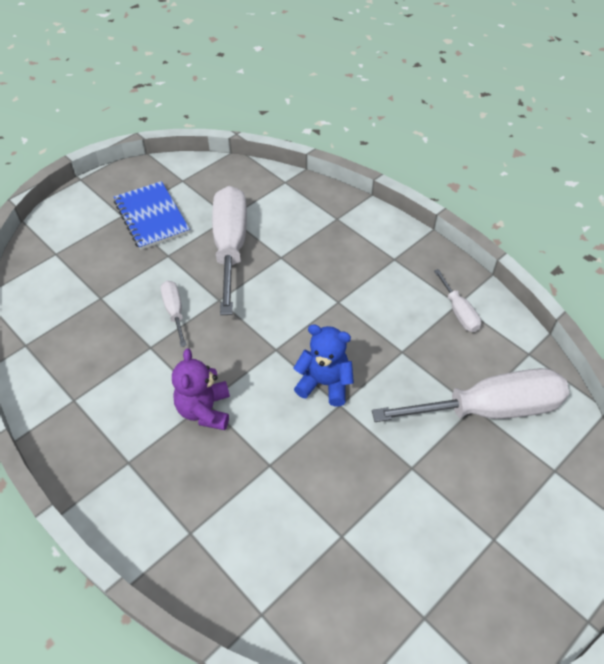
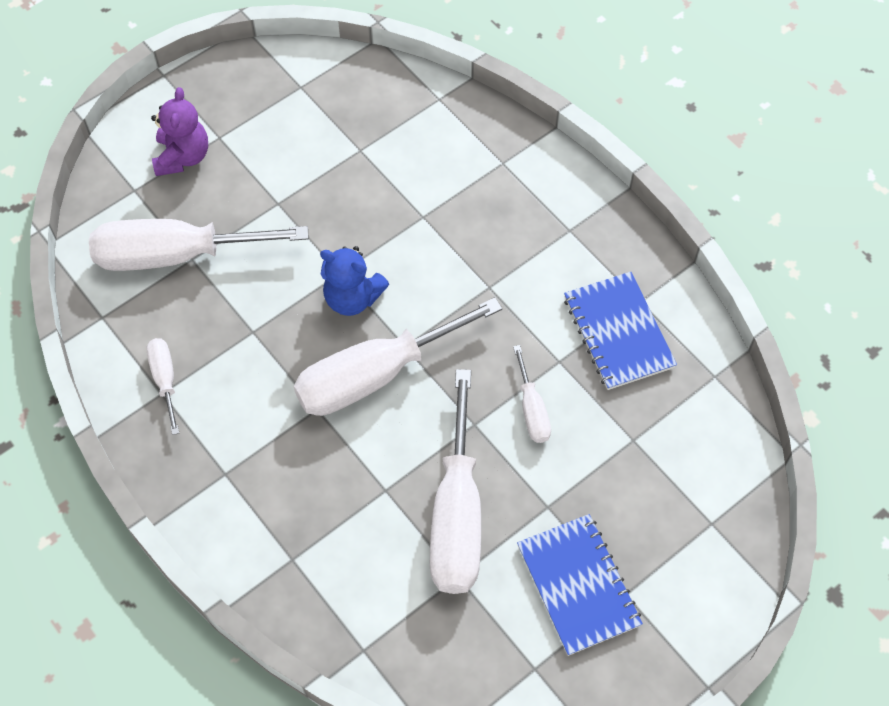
camera: 175 degrees left, 10 degrees up
(97, 372) = (618, 332): none -> blue notebook
(205, 410) = (490, 277): purple teddy bear -> purple teddy bear (182, 157)
(297, 326) = (375, 375): none -> white screwdriver

